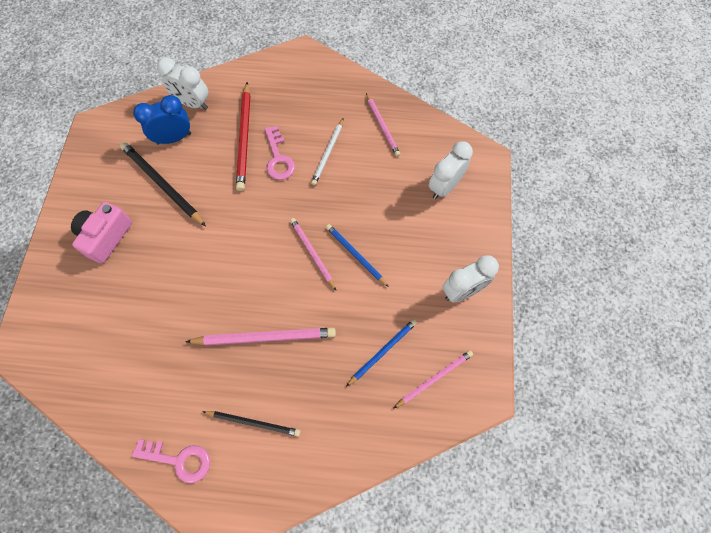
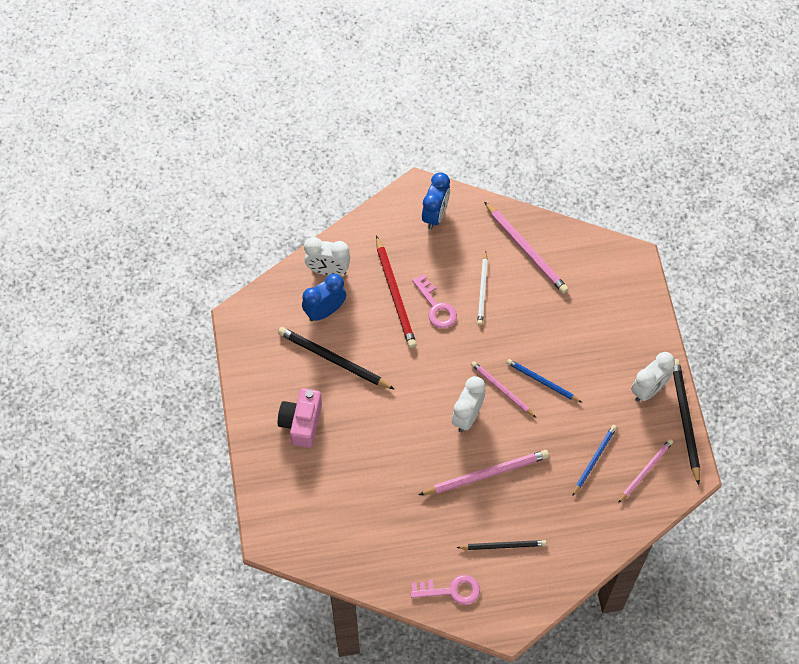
camera: 15 degrees left, 5 degrees down
(309, 77) = (435, 215): none -> blue clock
(382, 126) = (526, 250): pink pencil -> pink pencil, size x1.56
(444, 187) = (604, 296): white clock -> white clock (467, 416)
(492, 333) = (685, 420): none -> black pencil

